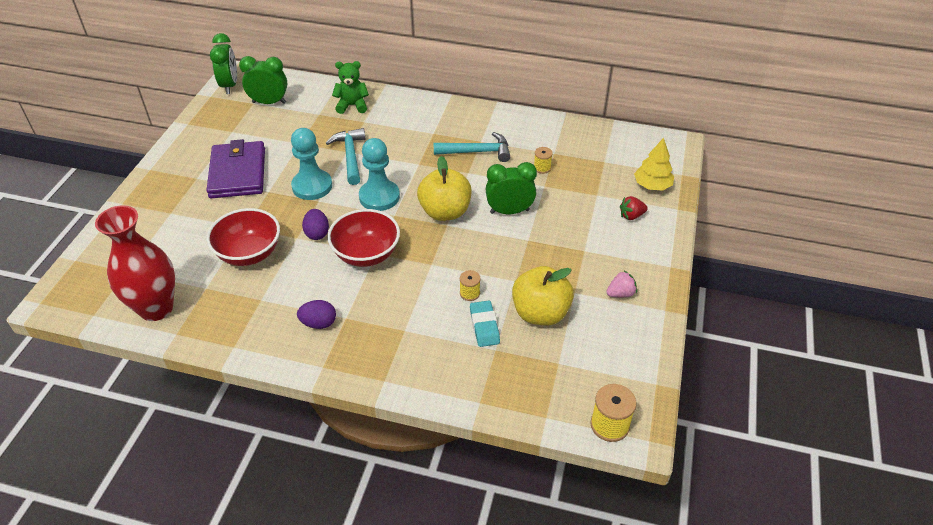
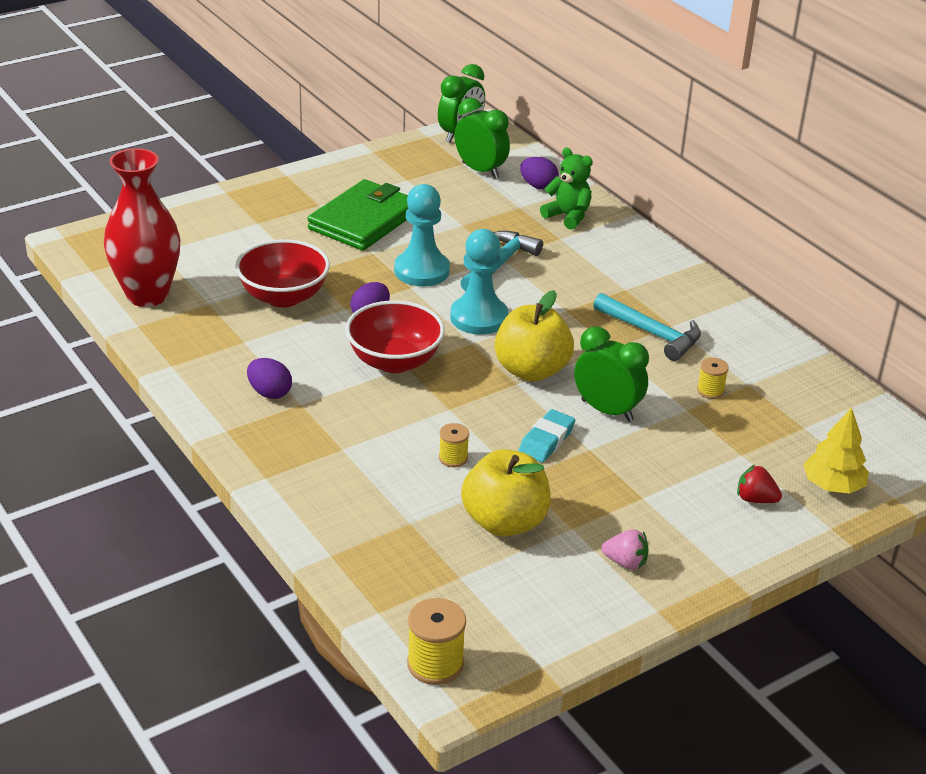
camera: 40 degrees right, 10 degrees down
(238, 173) = (364, 220): purple wallet -> green wallet
(314, 95) = (538, 186): none -> purple egg
(484, 326) = (427, 496): turquoise eraser -> turquoise eraser (546, 440)

